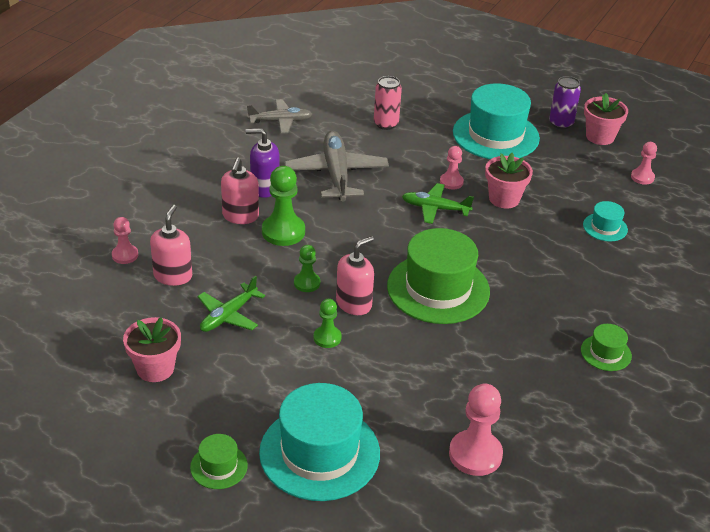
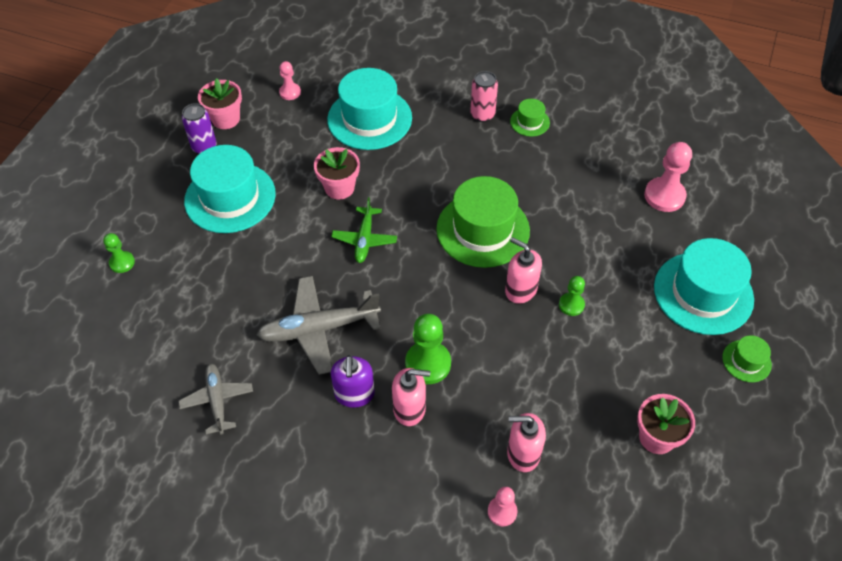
camera: 95 degrees left, 15 degrees up
(228, 315) = (566, 389): green plane -> none
(307, 283) = (502, 331): green pawn -> green pawn (122, 263)
(386, 124) = (215, 294): pink can -> pink can (482, 115)
(451, 182) = (318, 229): pink pawn -> none
(605, 227) = (369, 119): turquoise hat -> turquoise hat, size x2.15

